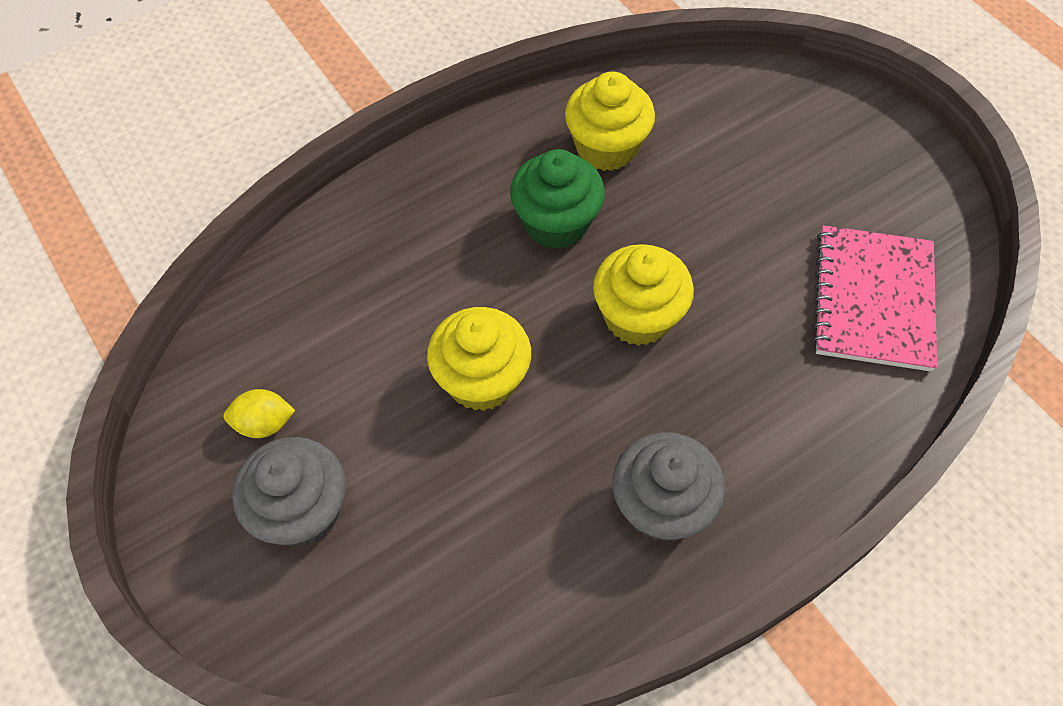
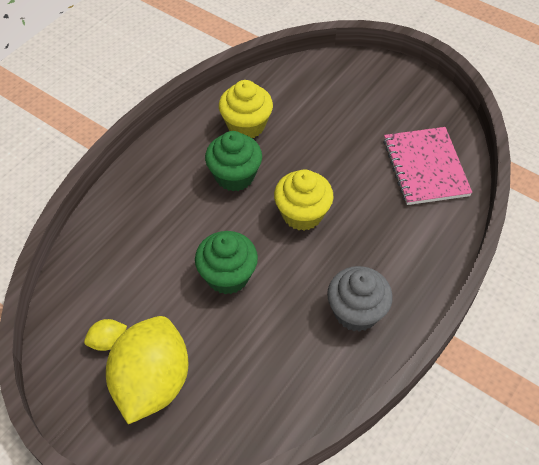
camera: 20 degrees left, 5 degrees down
(302, 511) = (152, 382): grey cupcake -> yellow lemon
(481, 380) = (227, 276): yellow cupcake -> green cupcake

